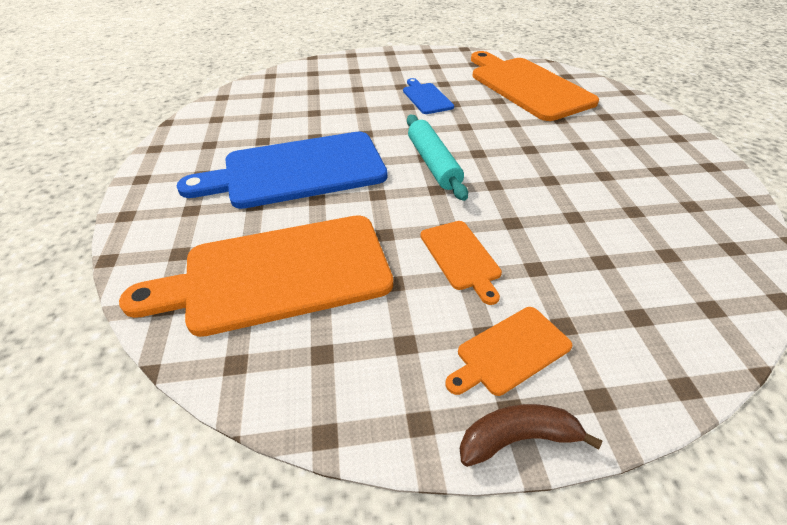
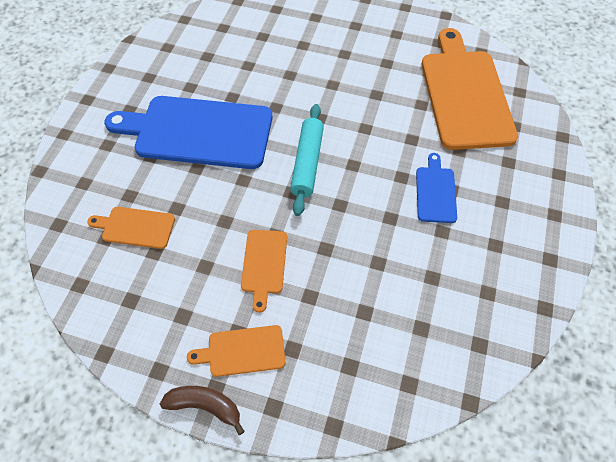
camera: 25 degrees right, 15 degrees up
(278, 274) = (135, 227): orange cutting board -> orange cutting board, size x0.47
(426, 97) = (356, 78): blue cutting board -> blue cutting board (435, 192)

